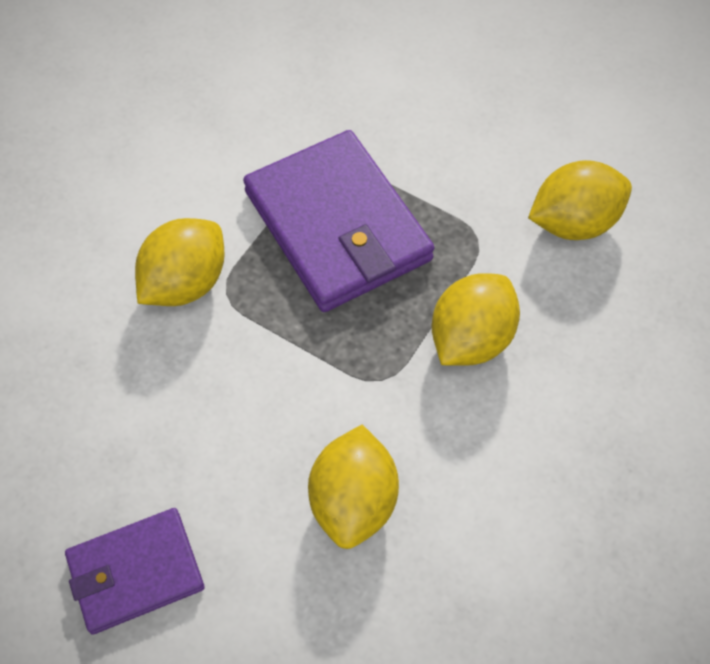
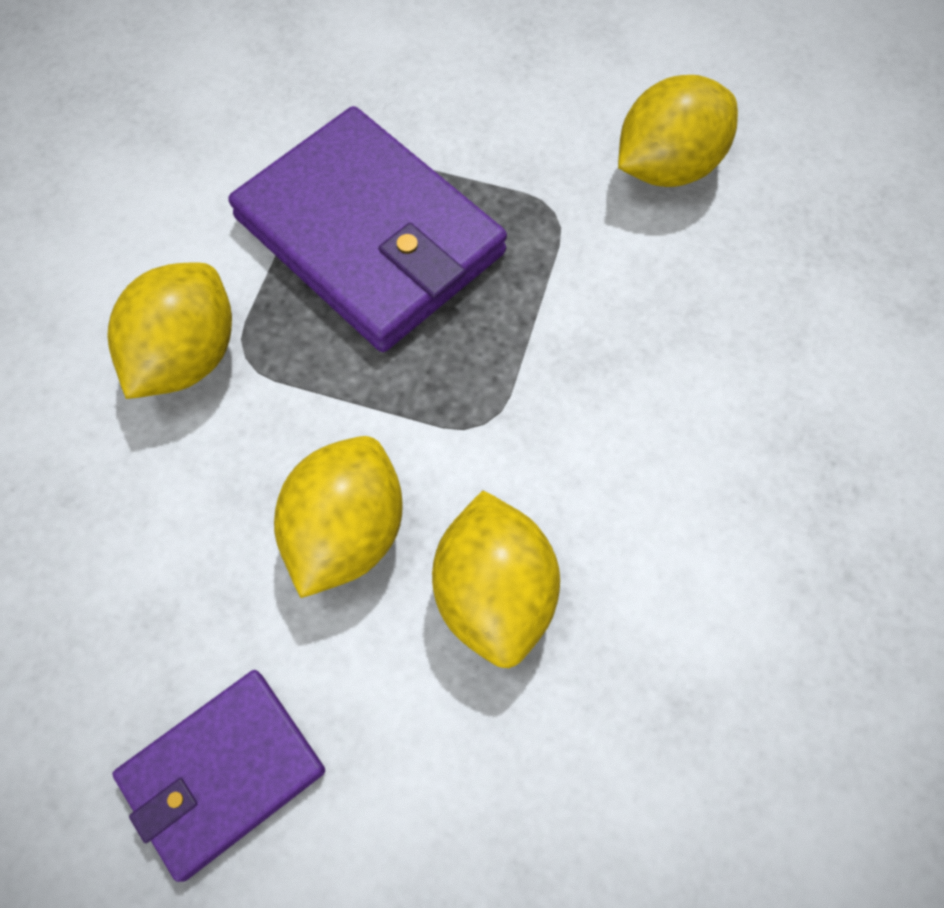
camera: 15 degrees left, 5 degrees up
(471, 339) = (584, 342): yellow lemon -> yellow lemon (346, 533)

